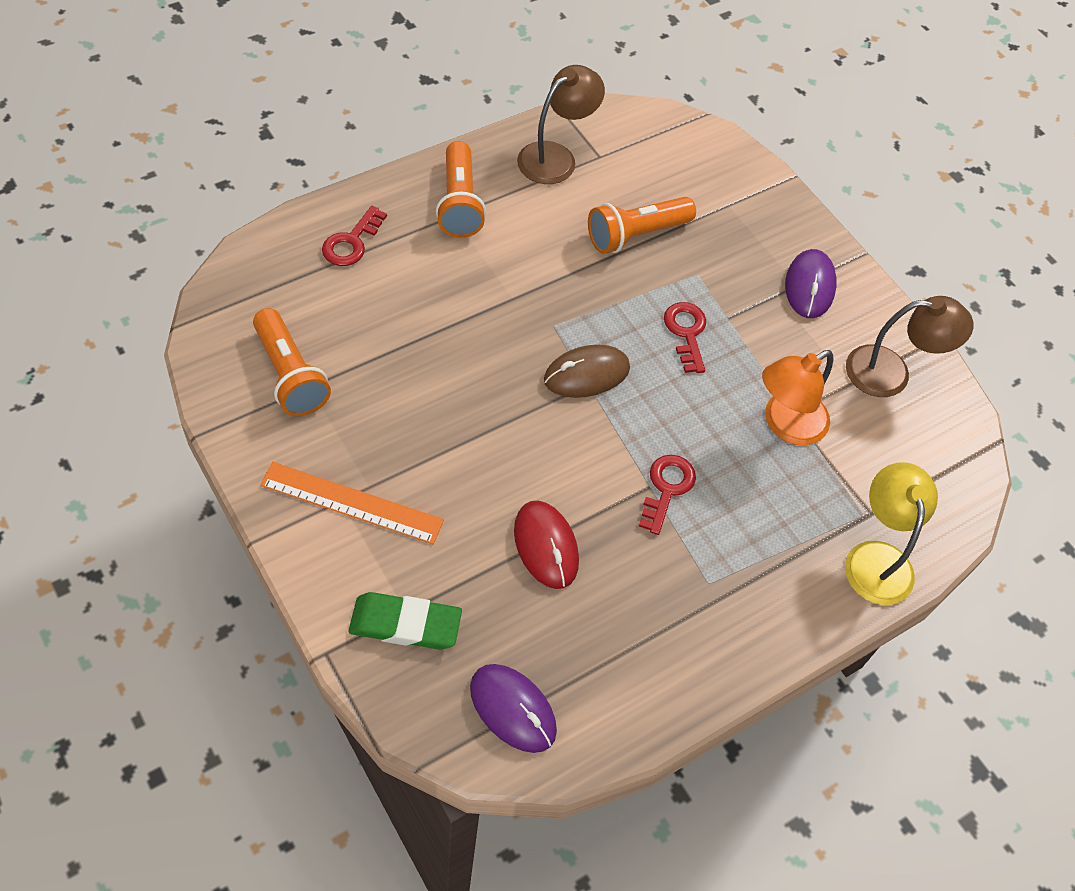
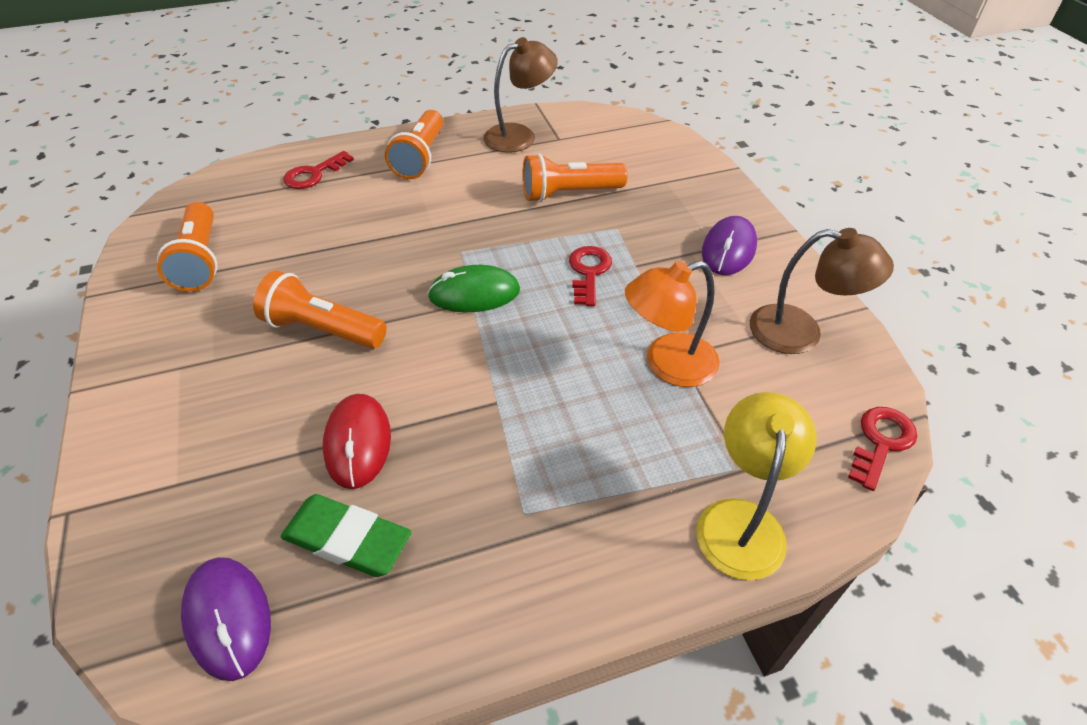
camera: 20 degrees right, 10 degrees down
(352, 503) = (187, 371): orange ruler -> none
(405, 624) = (166, 497): green eraser -> green eraser (347, 539)
(459, 437) = (323, 329): none -> orange flashlight
(586, 374) = (474, 293): brown mouse -> green mouse
(666, 488) = (514, 406): red key -> red key (881, 442)

